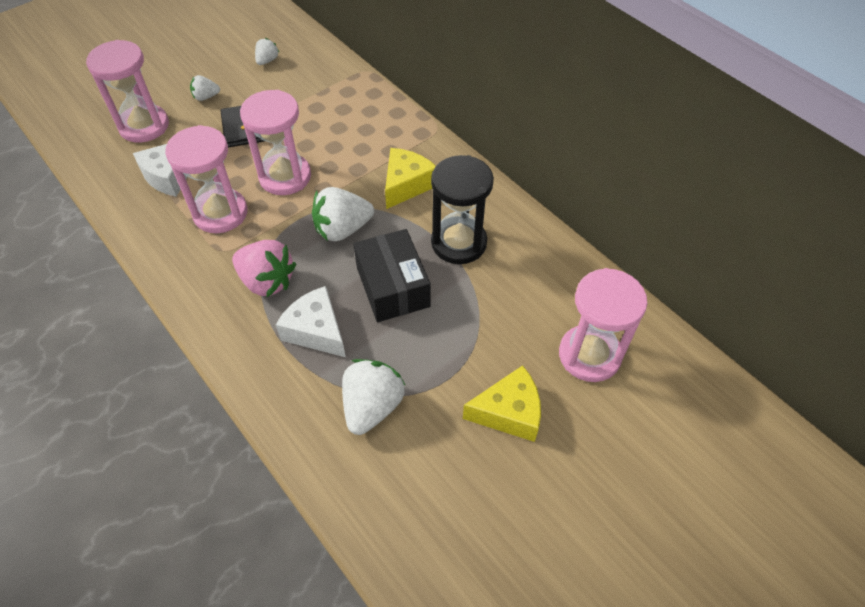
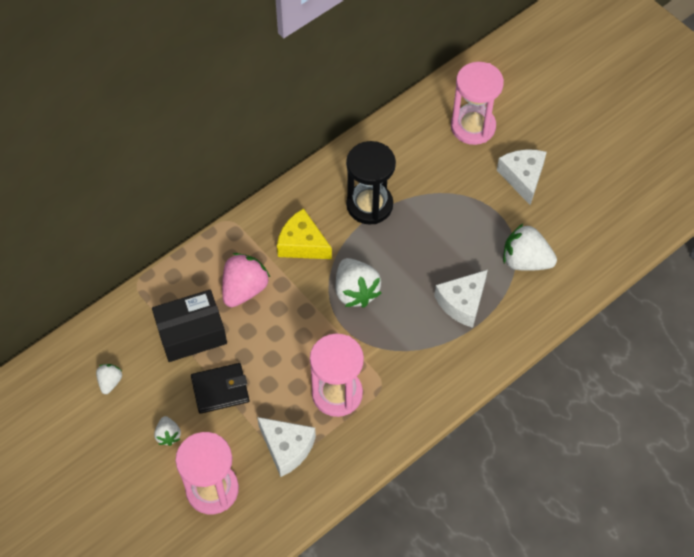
camera: 90 degrees left, 5 degrees up
(267, 61) = (110, 382): white strawberry -> white strawberry turned 75 degrees clockwise
(267, 281) = (414, 344): pink strawberry -> pink strawberry (244, 289)
(285, 177) = (290, 344): pink hourglass -> none
(393, 287) = (417, 251): black box -> black box (191, 333)
(508, 412) = (523, 177): yellow cheese -> white cheese

